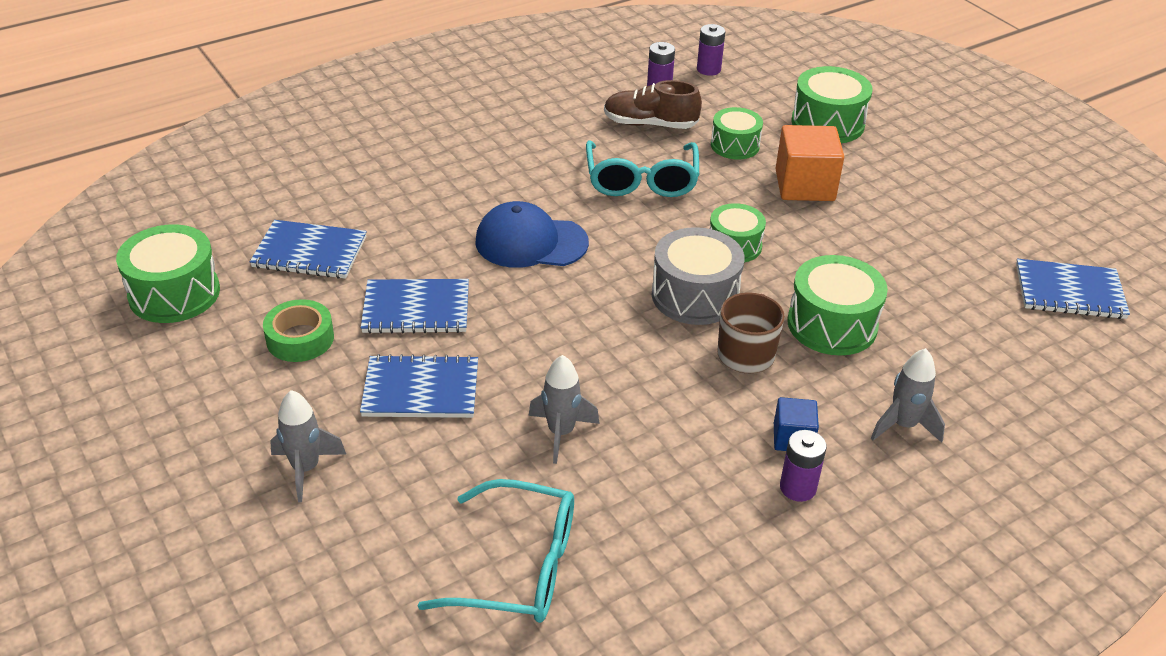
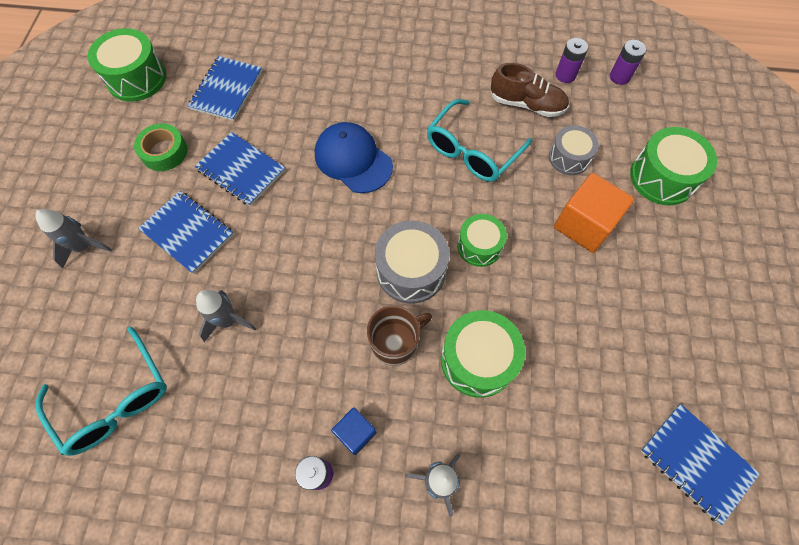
camera: 40 degrees right, 25 degrees up
(310, 252) = (227, 90): blue notebook -> blue notebook turned 60 degrees clockwise
(650, 124) = (526, 104): brown shoe -> brown shoe turned 150 degrees clockwise
(735, 145) = (569, 158): green drum -> grey drum

